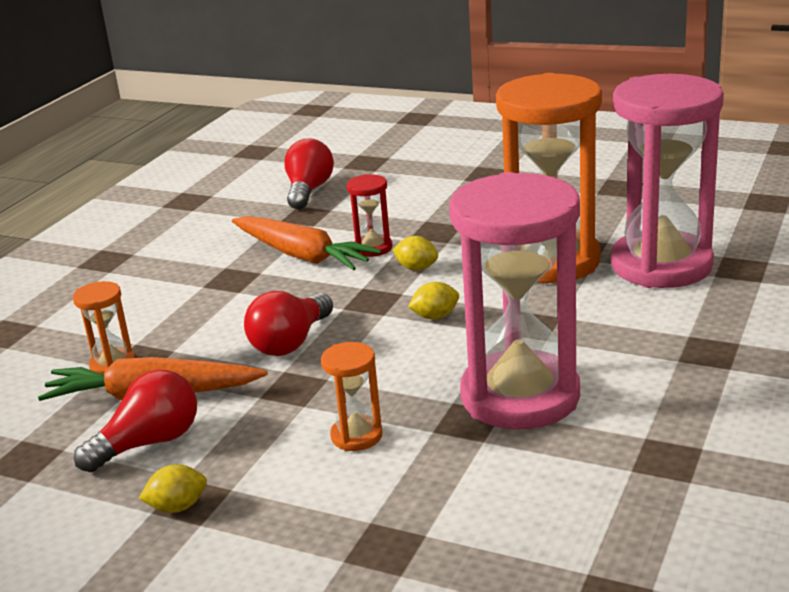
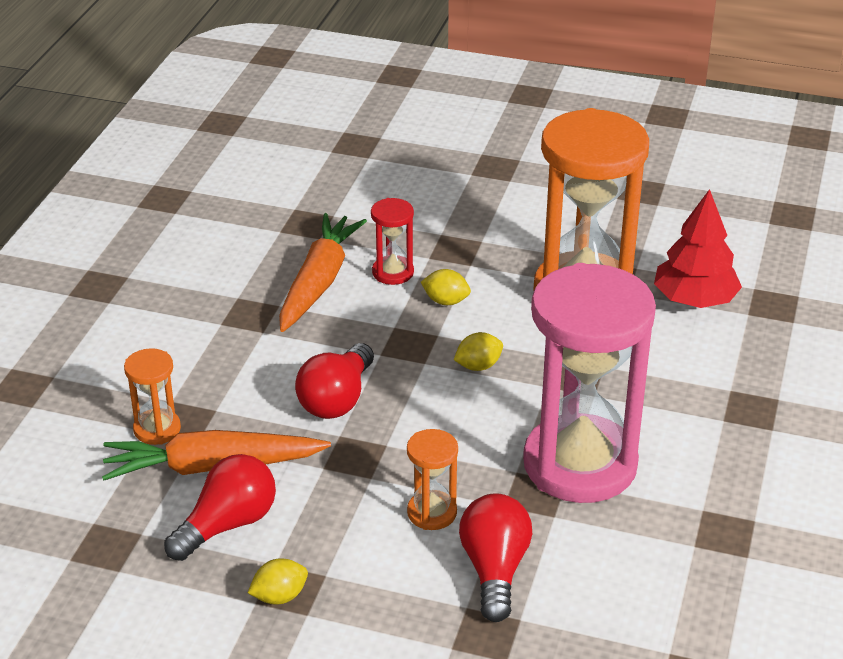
camera: 10 degrees left, 10 degrees up
(302, 255) = (319, 282): orange carrot -> orange carrot turned 105 degrees counterclockwise
(308, 191) = (301, 187): red light bulb -> red light bulb (494, 570)
(661, 265) = (695, 300): pink hourglass -> red tree

